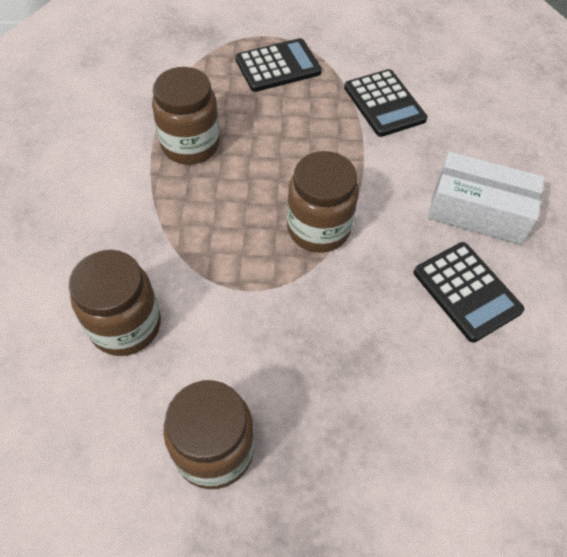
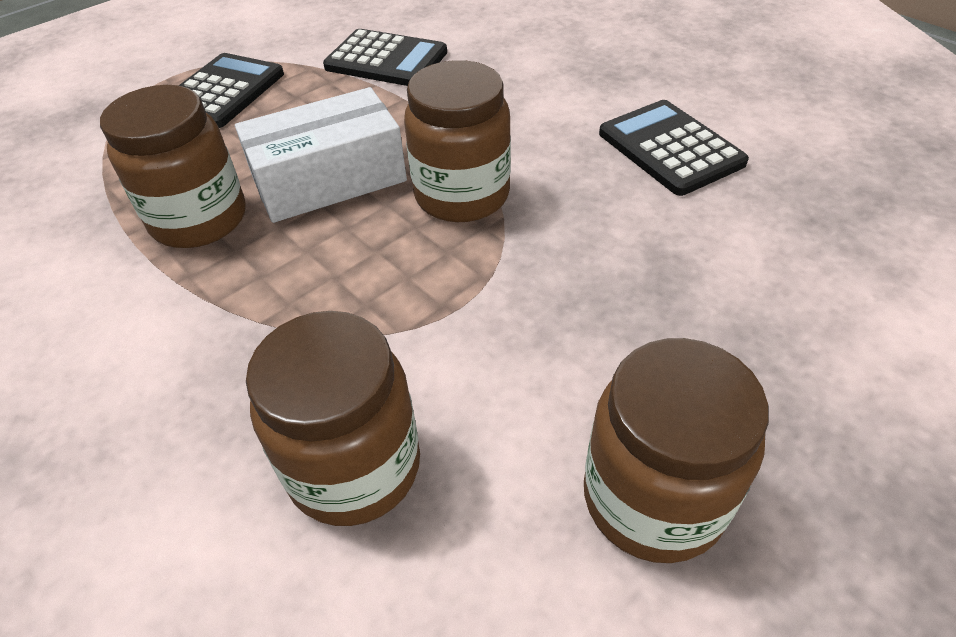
camera: 40 degrees left, 10 degrees down
(466, 291) = (670, 148): black calculator -> black calculator turned 135 degrees counterclockwise
(478, 211) = (589, 86): white box -> white box (329, 179)

